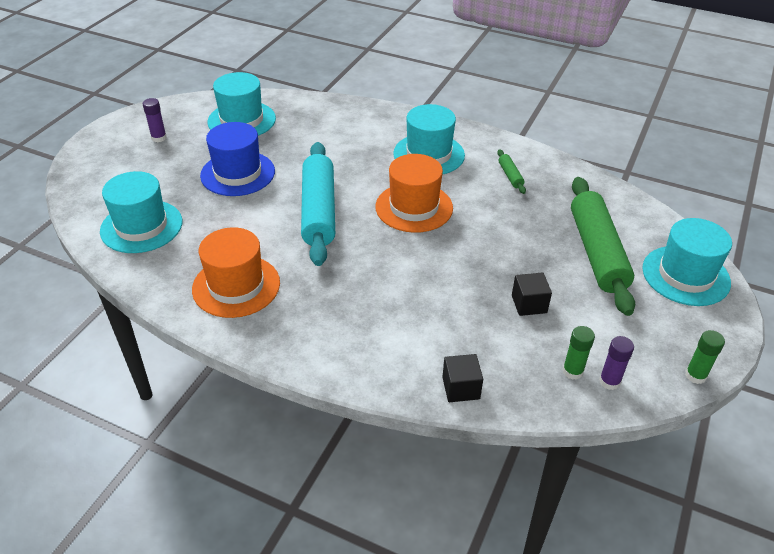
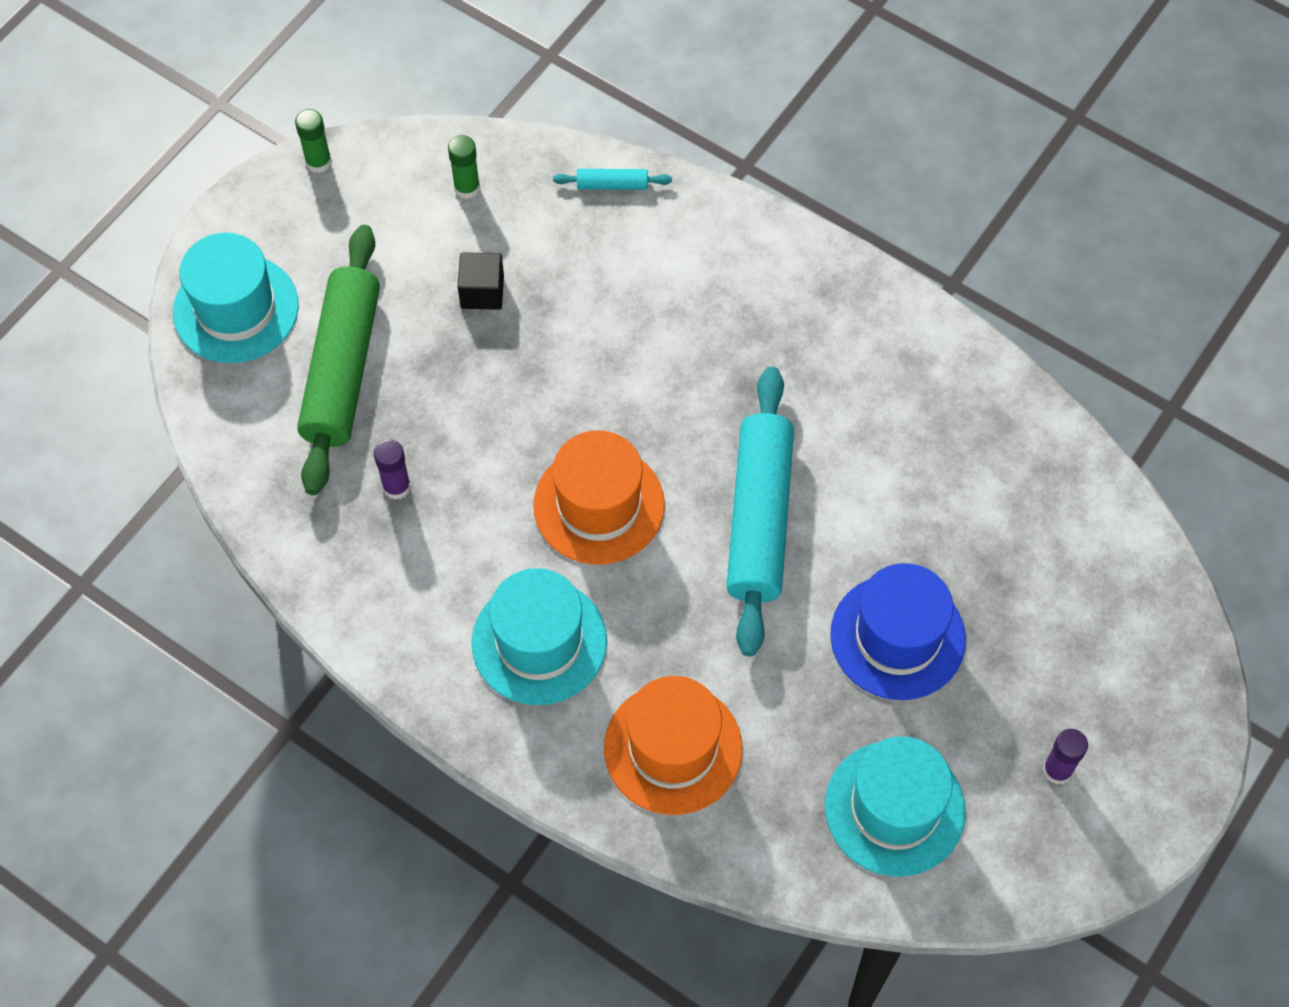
camera: 170 degrees left, 20 degrees up
(141, 226) = (1050, 523): turquoise hat -> none
(236, 286) = (892, 380): orange hat -> orange hat (673, 748)
(461, 388) = (612, 185): black cube -> turquoise rolling pin
(510, 176) = (409, 561): green rolling pin -> none
(609, 381) = (428, 169): purple glue stick -> purple glue stick (396, 487)

